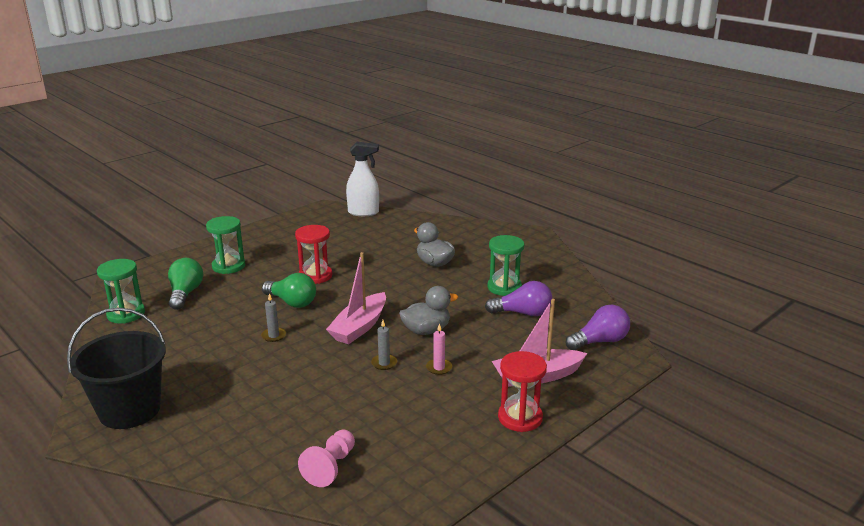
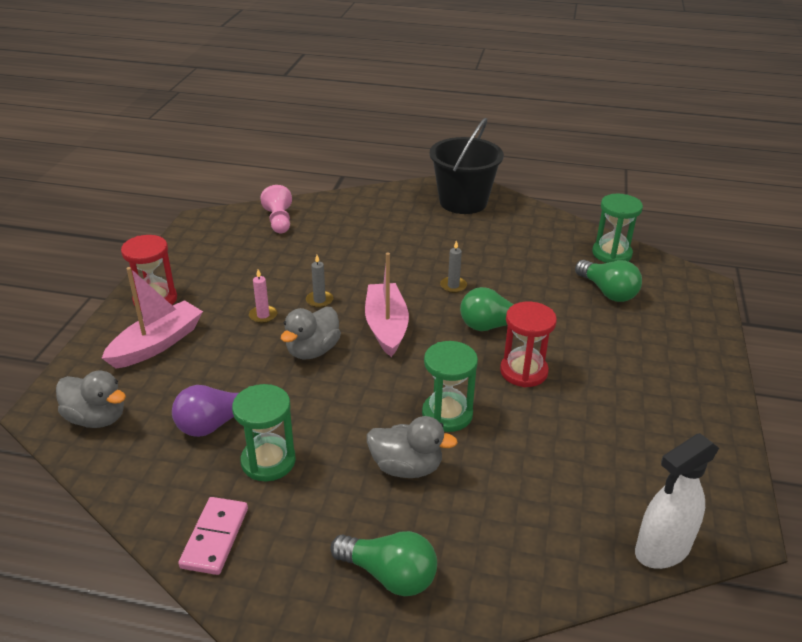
camera: 145 degrees right, 10 degrees up
(228, 266) = (636, 341): green hourglass -> green hourglass (447, 414)
(481, 239) = (389, 575): none -> green light bulb
(552, 271) = (215, 537): none -> pink domino
(600, 341) = (97, 418): purple light bulb -> grey duck

